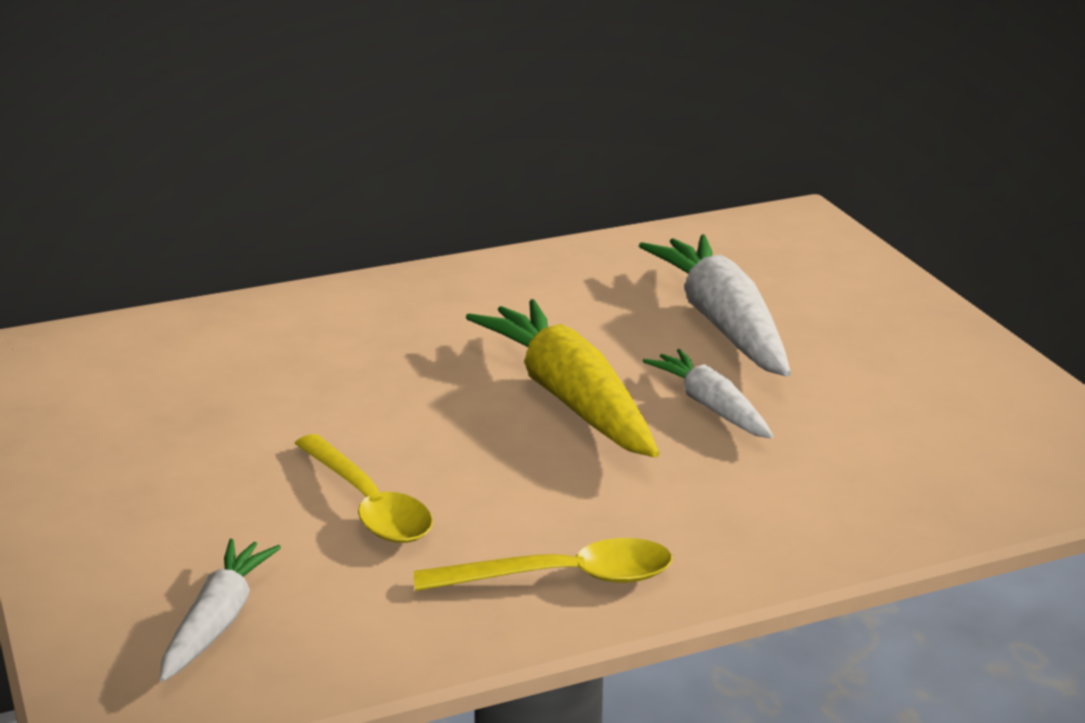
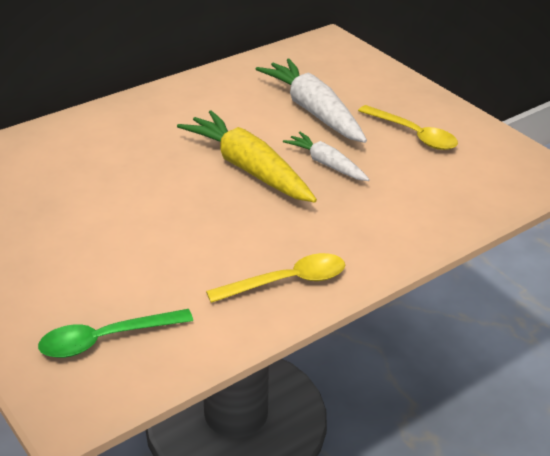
camera: 15 degrees left, 10 degrees up
(218, 621) = (105, 339): white carrot -> green spoon
(368, 505) = (162, 252): yellow spoon -> yellow spoon (413, 135)

